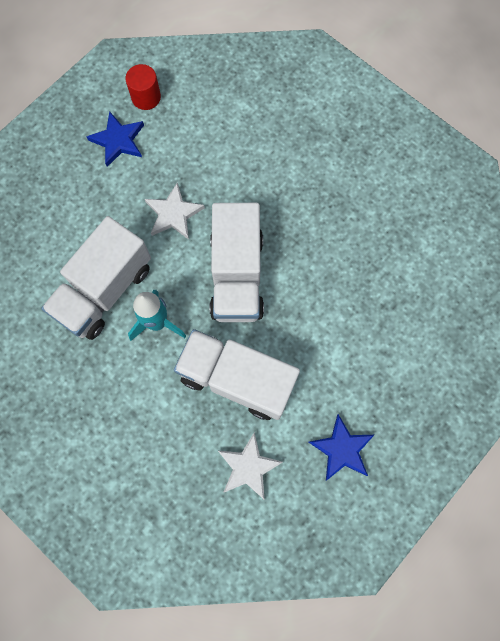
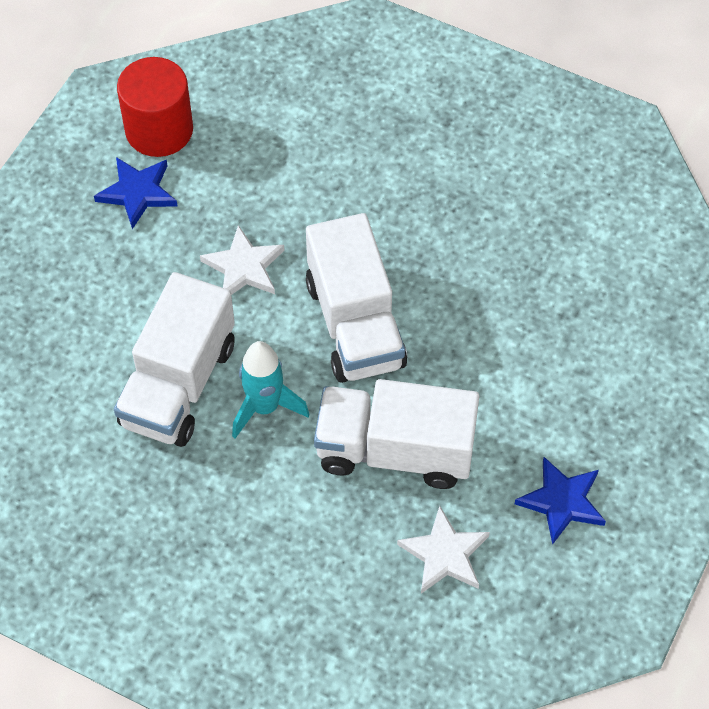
camera: 15 degrees left, 15 degrees down
(146, 97) = (159, 130): red cylinder -> red cylinder, size x1.62

